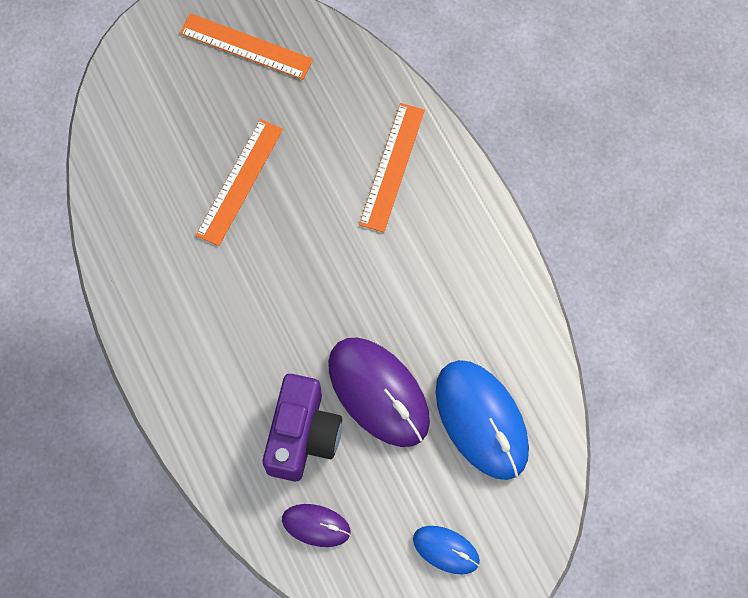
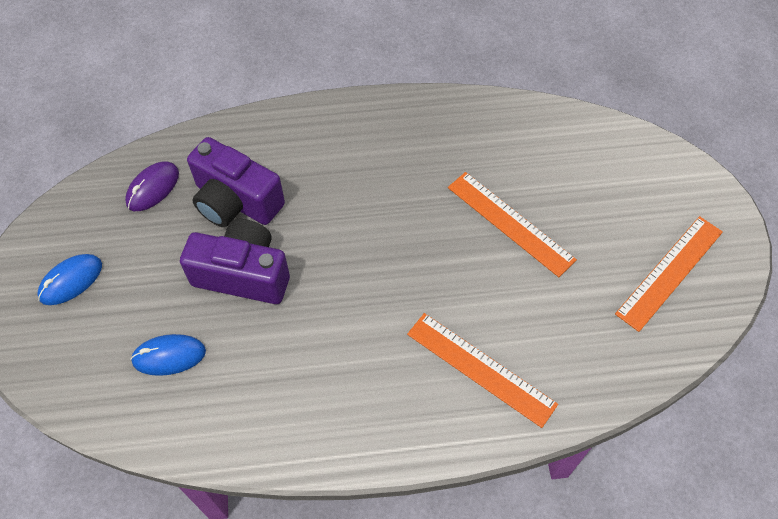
camera: 110 degrees right, 10 degrees down
(378, 392) = (243, 274): purple mouse -> purple camera
(481, 420) = (169, 356): blue mouse -> blue mouse, size x0.52

